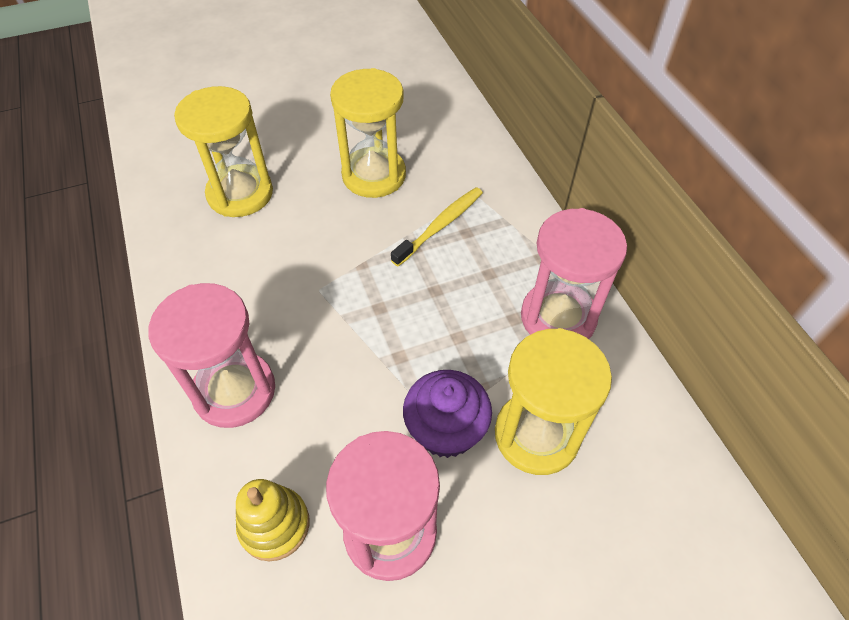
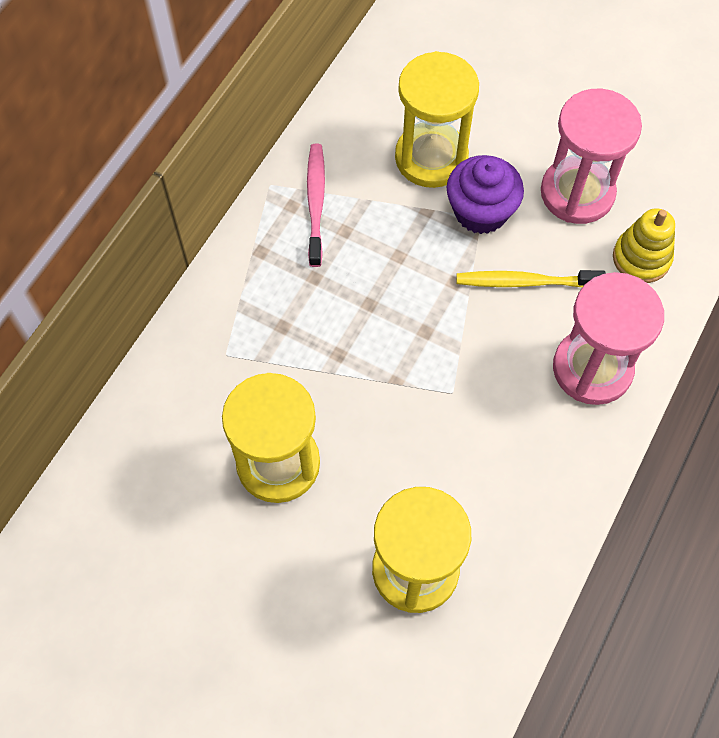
camera: 130 degrees left, 10 degrees up
(440, 226) = (293, 353): yellow toothbrush -> yellow toothbrush (525, 282)
(558, 317) = (316, 203): pink hourglass -> pink toothbrush

